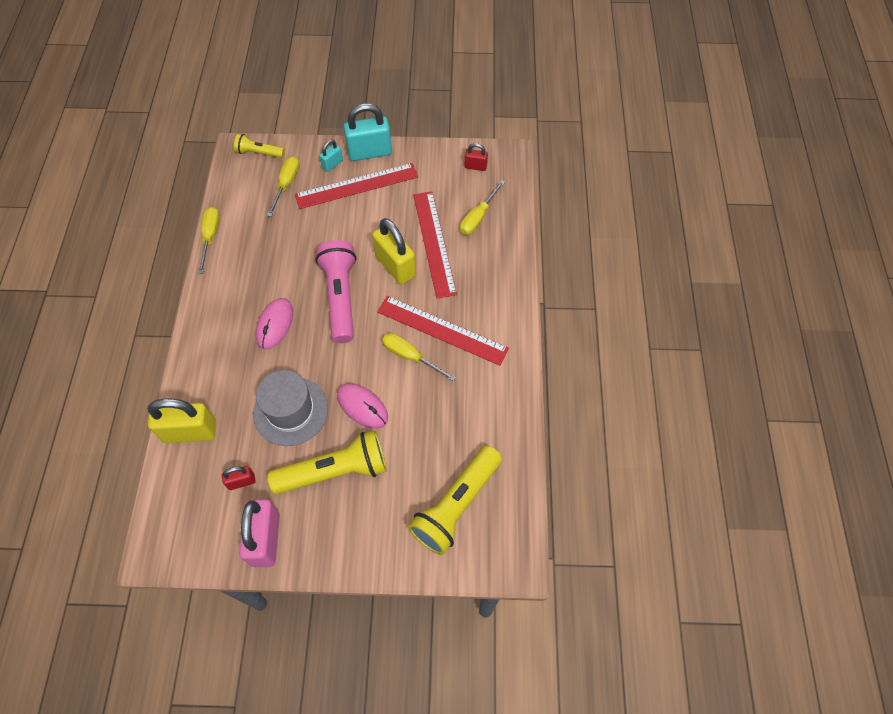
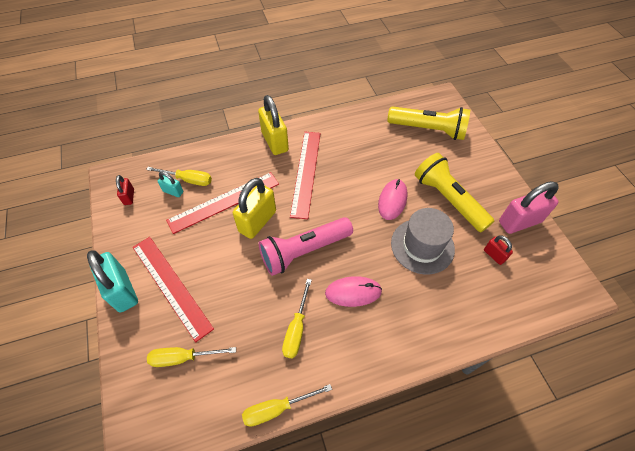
camera: 110 degrees left, 5 degrees down
(190, 432) = (482, 313): yellow padlock -> yellow padlock (275, 141)
(259, 153) = (139, 414): yellow flashlight -> none
(332, 164) = (145, 321): turquoise padlock -> turquoise padlock (173, 191)
(410, 357) = (337, 184): yellow screwdriver -> yellow screwdriver (296, 329)

